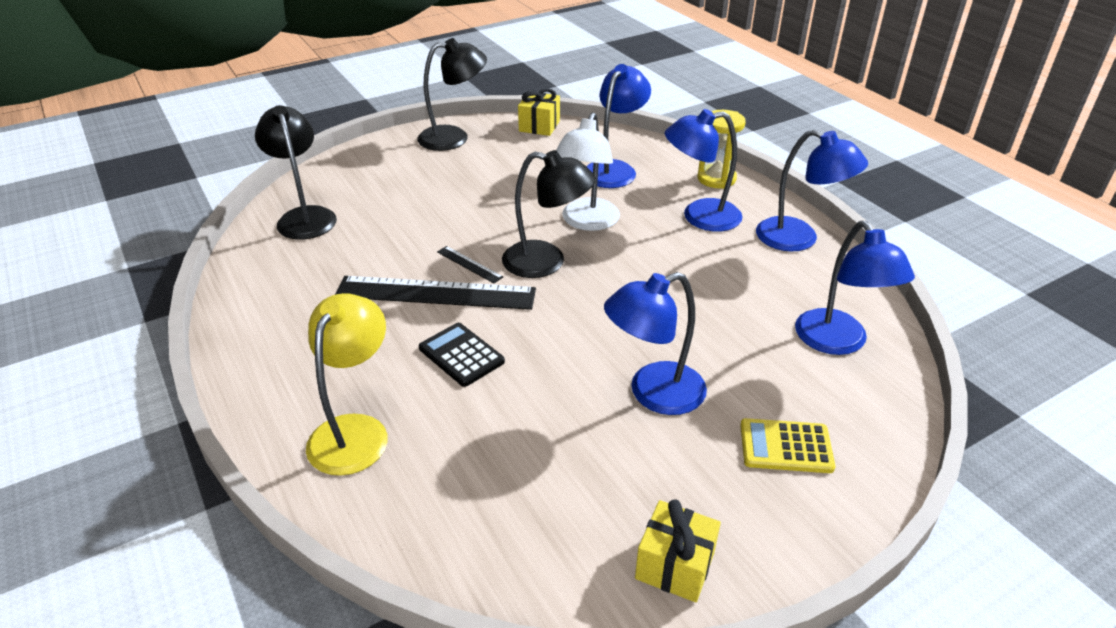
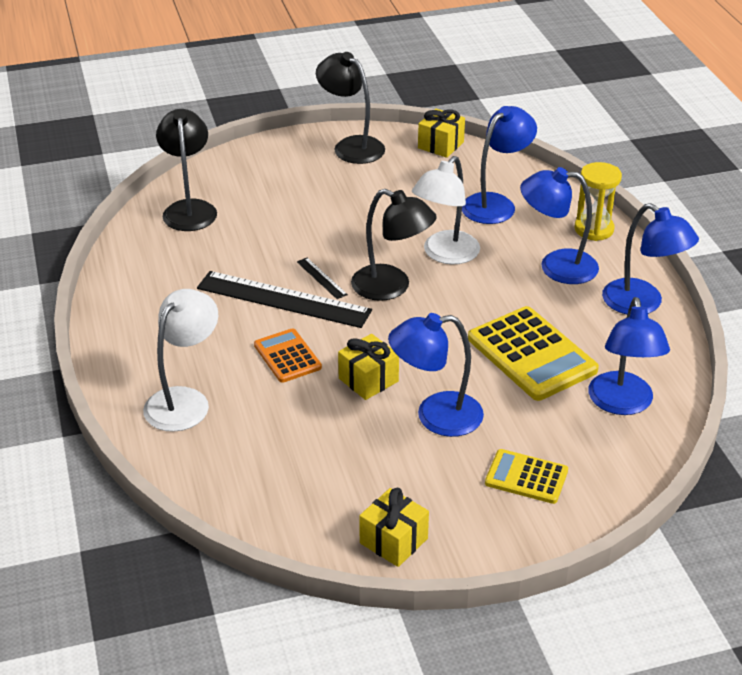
camera: 15 degrees right, 0 degrees up
(355, 431) = (184, 400): yellow lamp -> white lamp
(454, 137) = (351, 146): black lamp -> black lamp turned 135 degrees counterclockwise
(461, 355) = (287, 356): black calculator -> orange calculator
(562, 365) = (368, 380): none -> yellow gift
(720, 307) = (531, 354): none -> yellow calculator

